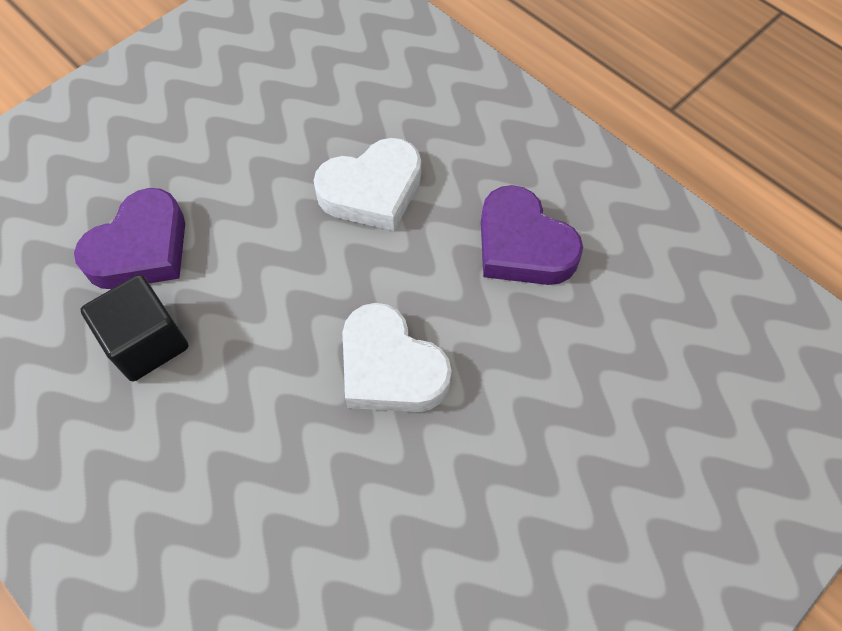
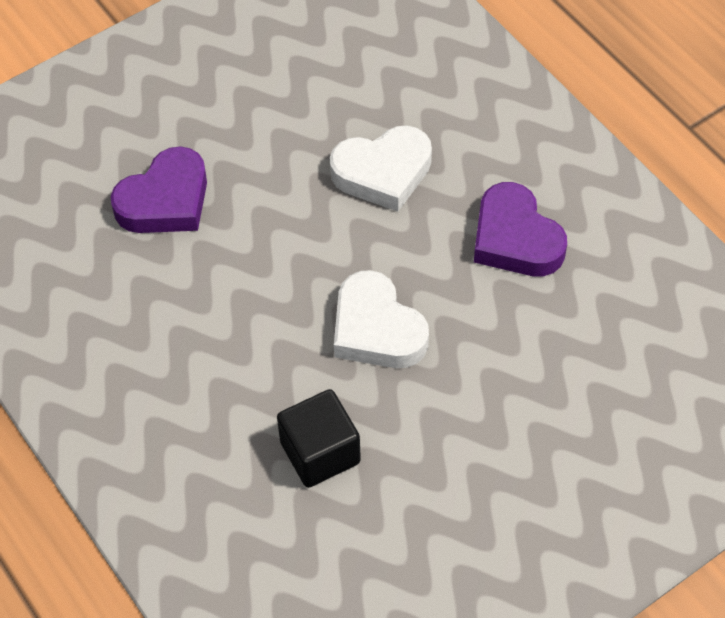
camera: 10 degrees right, 5 degrees down
(147, 342) = (165, 282): black cube -> black cube (320, 452)

